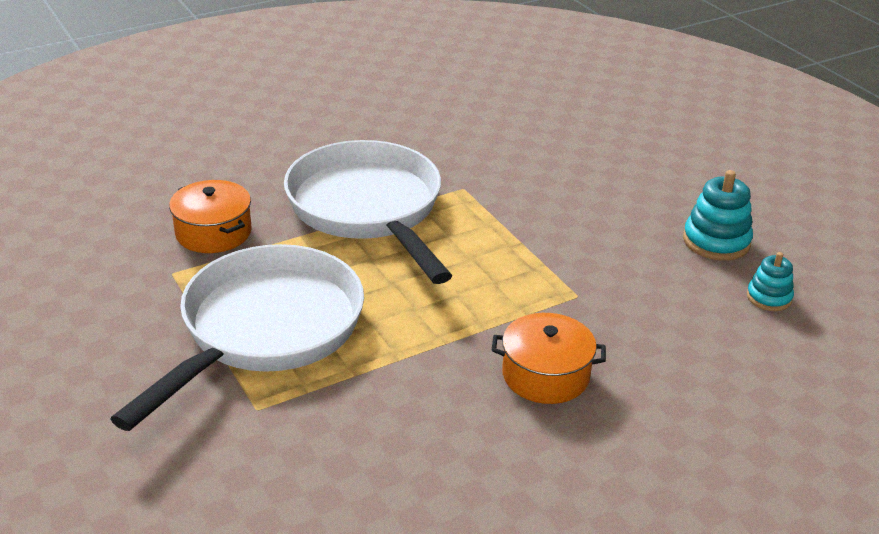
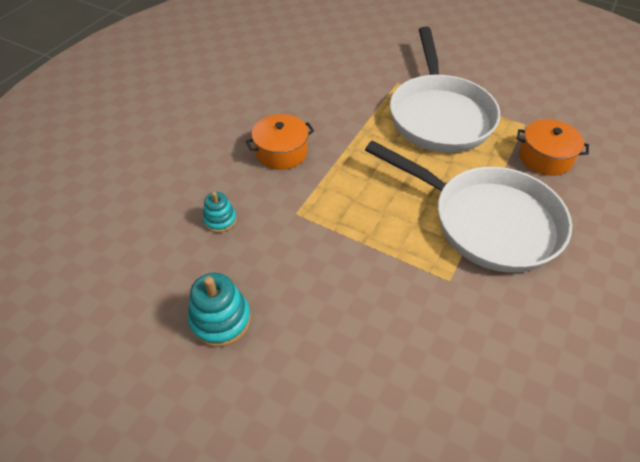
camera: 150 degrees right, 15 degrees up
(769, 297) = (164, 274): turquoise stacking toy -> turquoise stacking toy (220, 220)

